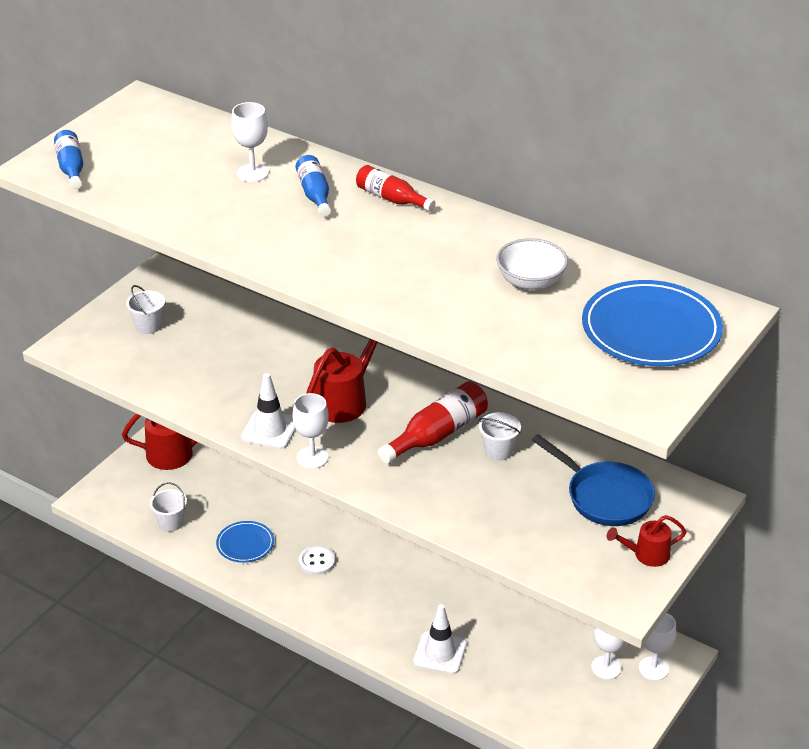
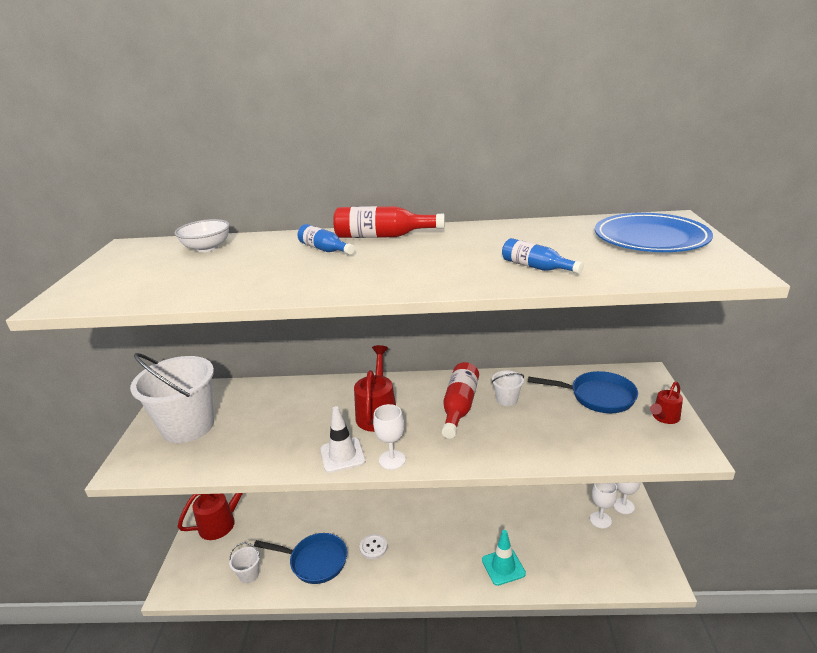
camera: 30 degrees left, 10 degrees down
(71, 168) = (94, 293): blue bottle -> blue bottle (536, 267)
(148, 326) = (188, 426): white bucket -> white bucket, size x2.38
(245, 544) = (315, 561): blue plate -> blue pan
(252, 173) = (262, 253): white goblet -> none
(391, 198) = (383, 236): red bottle -> red bottle, size x1.54
(440, 653) = (503, 567): white traffic cone -> turquoise traffic cone
(530, 282) = (539, 242): white bowl -> white bowl (207, 248)

